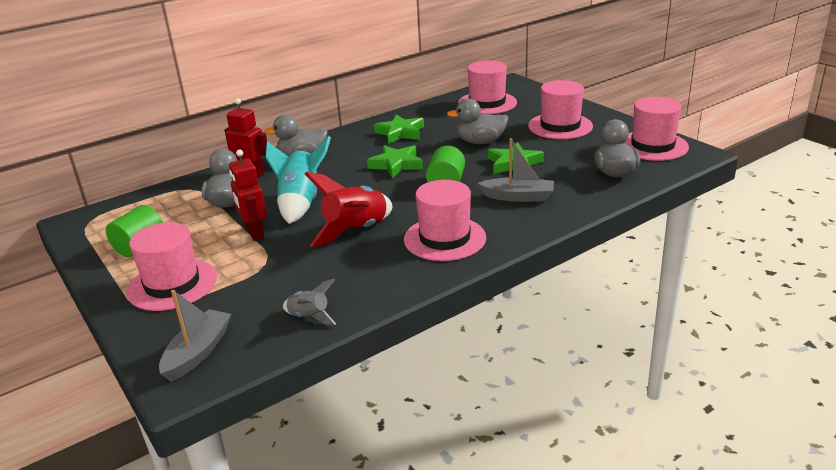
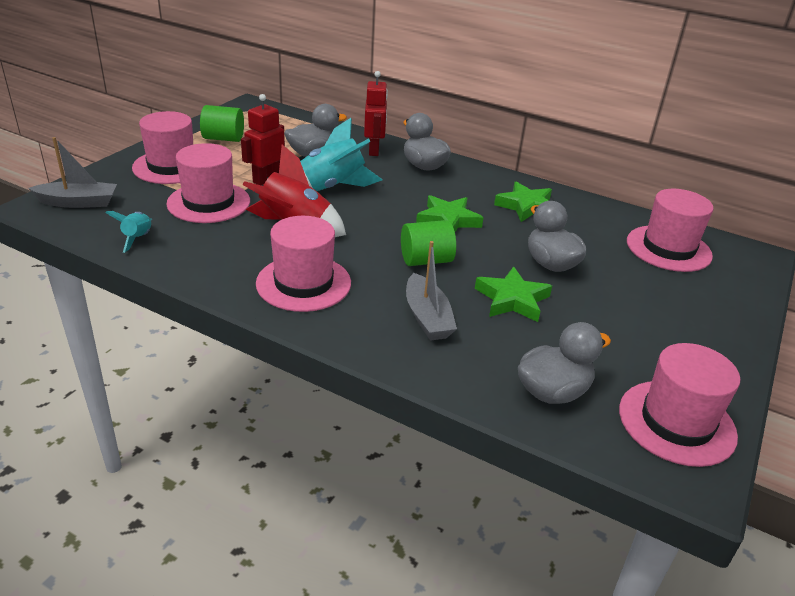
camera: 60 degrees right, 5 degrees up
(310, 316) = (138, 239): grey rocket -> turquoise rocket
(560, 126) = (658, 320): pink hat -> pink hat (209, 202)

